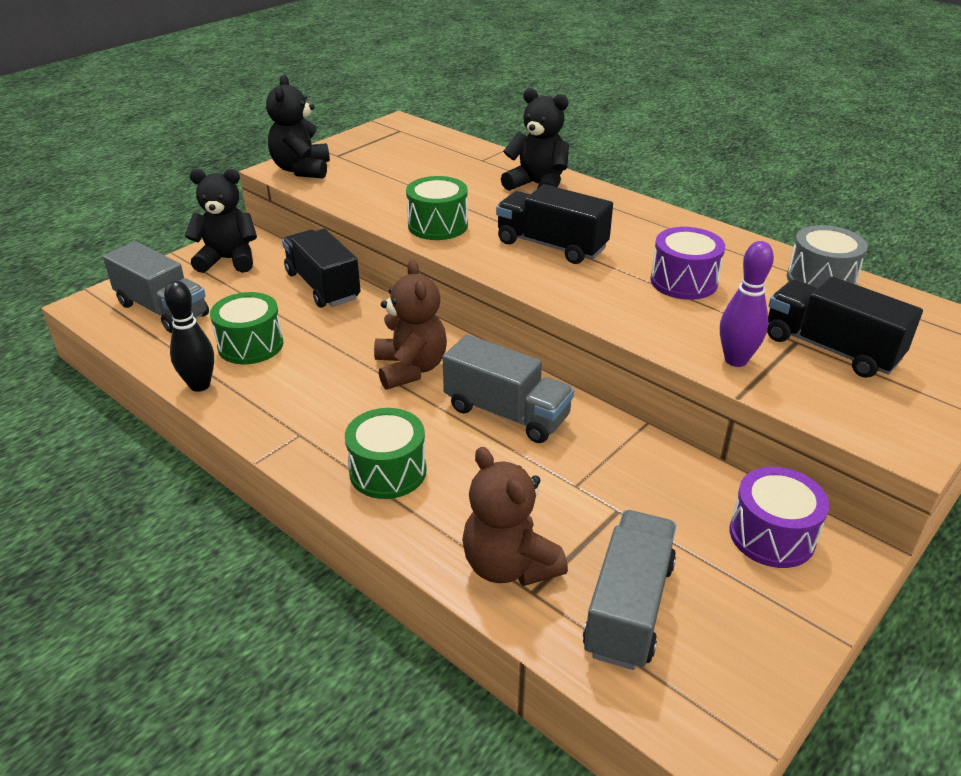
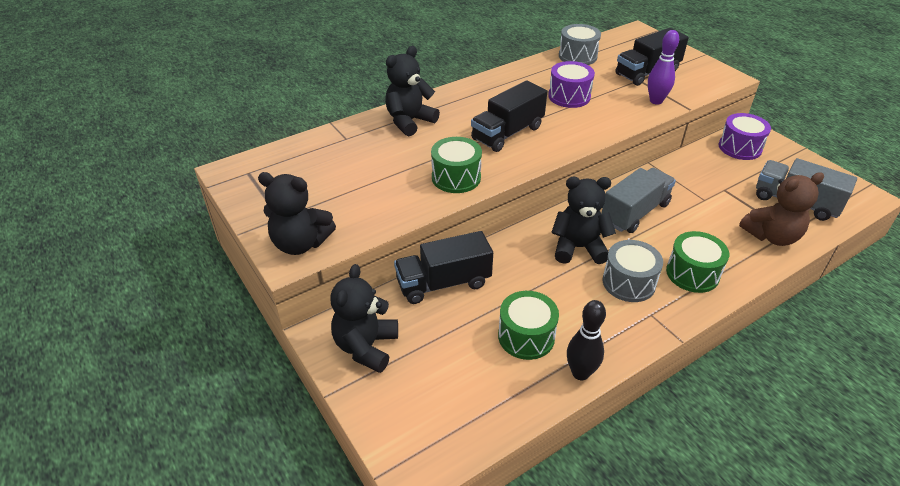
camera: 75 degrees left, 5 degrees up
(162, 310) = (446, 401): grey truck -> none
(354, 413) = (628, 282): none -> grey drum
(410, 369) = (578, 248): brown teddy bear -> black teddy bear

